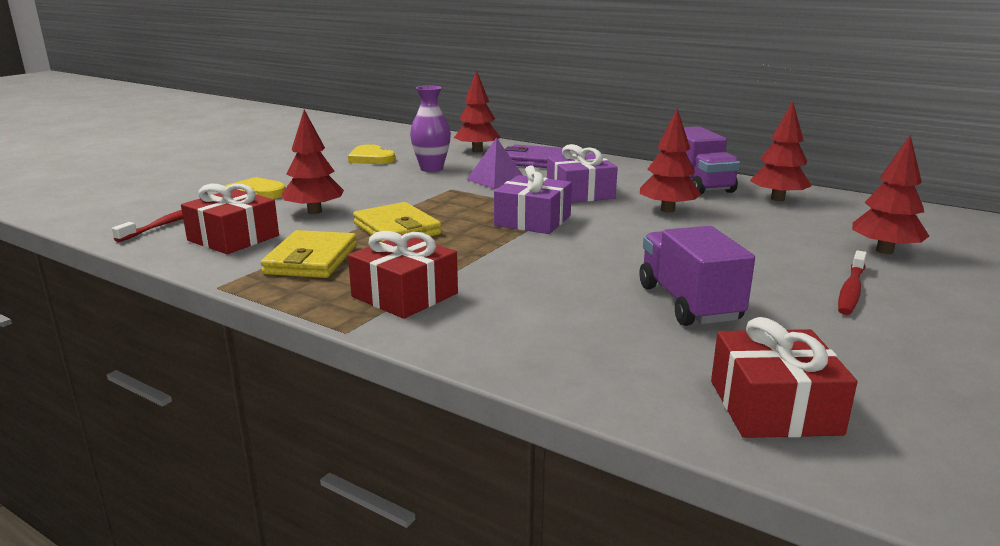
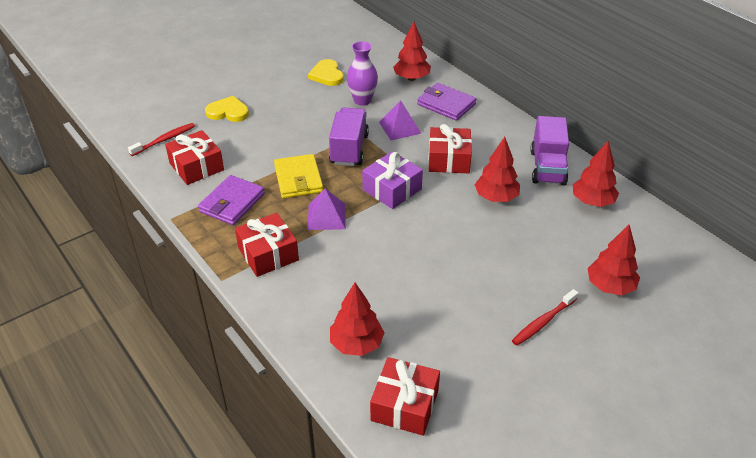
camera: 20 degrees right, 20 degrees up
(311, 260) = (232, 203): yellow wallet -> purple wallet
(314, 211) = (257, 145): red tree -> red tree (356, 344)
(465, 252) = (326, 216): none -> purple pyramid
(580, 193) = (449, 160): purple gift -> red gift
(688, 303) = (428, 306): purple truck -> purple truck (349, 149)

